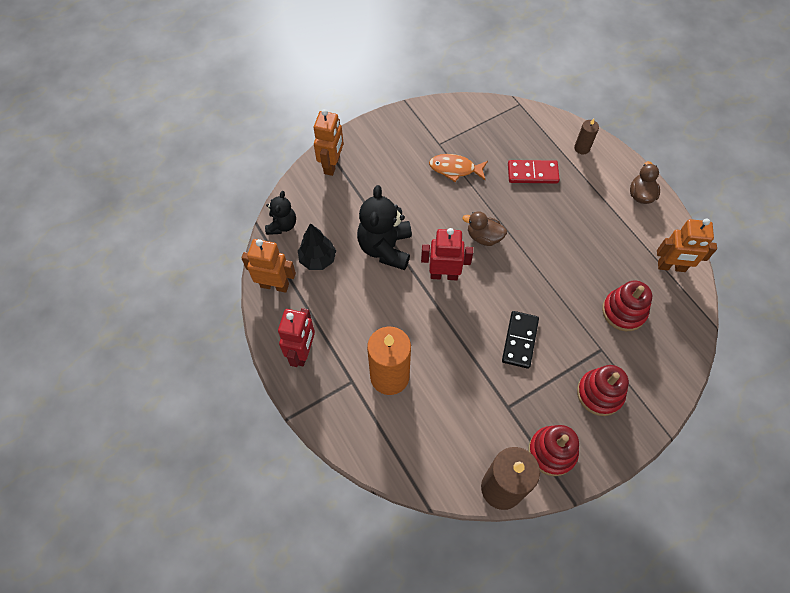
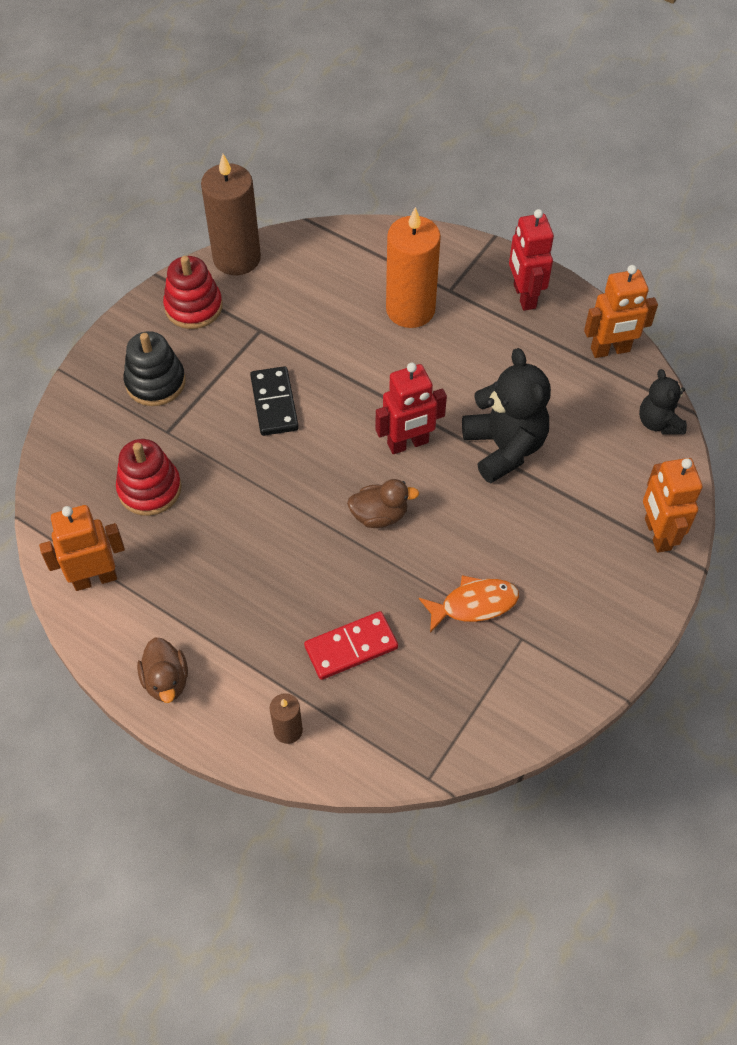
camera: 155 degrees right, 5 degrees down
(318, 259) = (581, 399): black tree -> none
(599, 393) = (155, 382): red stacking toy -> black stacking toy

